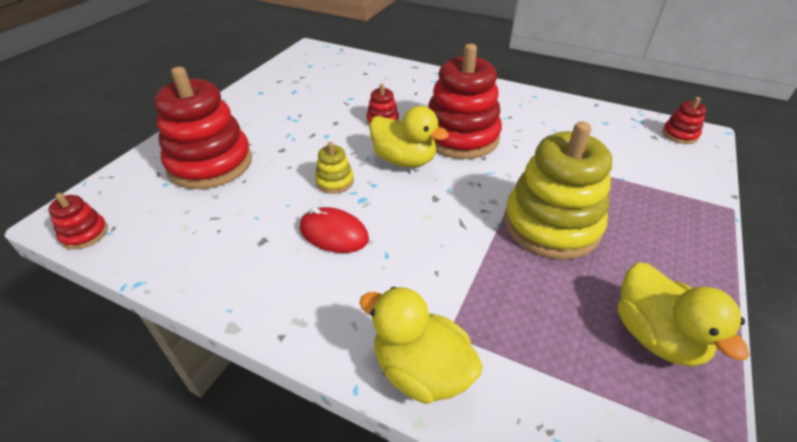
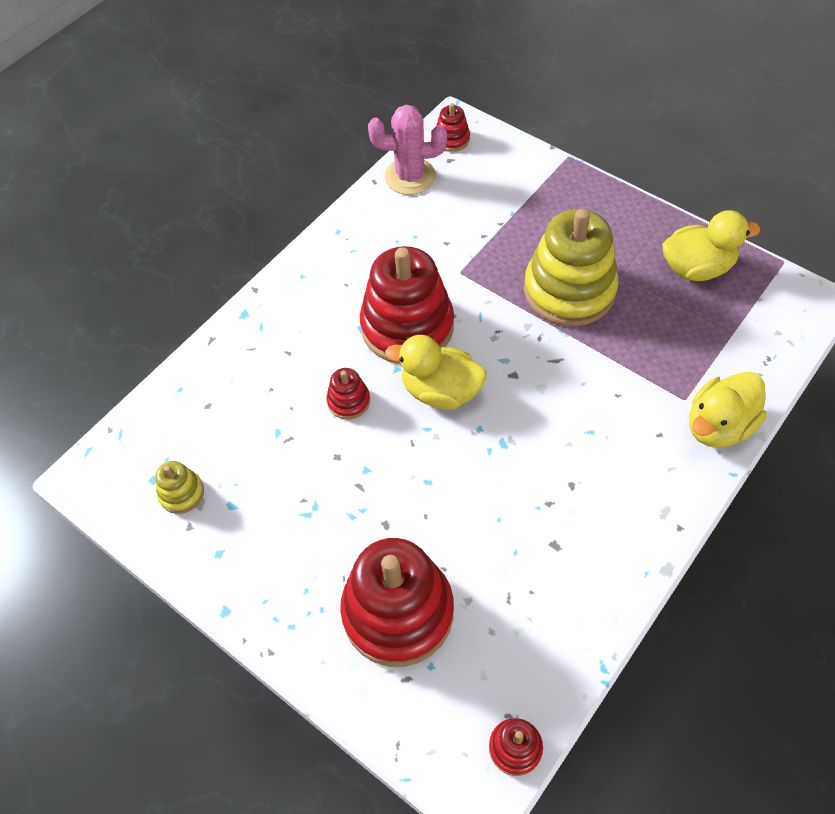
camera: 75 degrees left, 15 degrees up
(334, 181) = (466, 467): yellow stacking toy -> yellow stacking toy (181, 493)
(334, 233) = (554, 475): red mouse -> none
(404, 160) = (440, 391): yellow duck -> yellow duck turned 120 degrees counterclockwise
(616, 119) = (410, 177): none -> pink cactus

